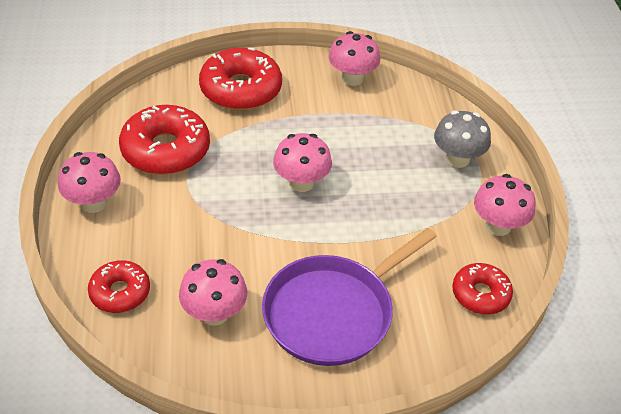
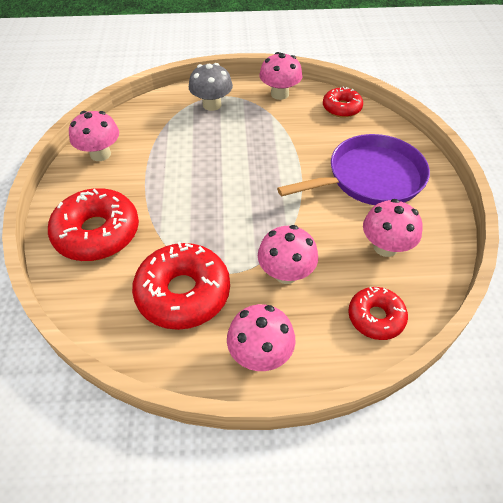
camera: 85 degrees left, 5 degrees up
(301, 182) = (234, 191): pink mushroom -> pink mushroom (286, 273)
(333, 312) = (371, 177): purple pan -> purple pan turned 75 degrees counterclockwise

